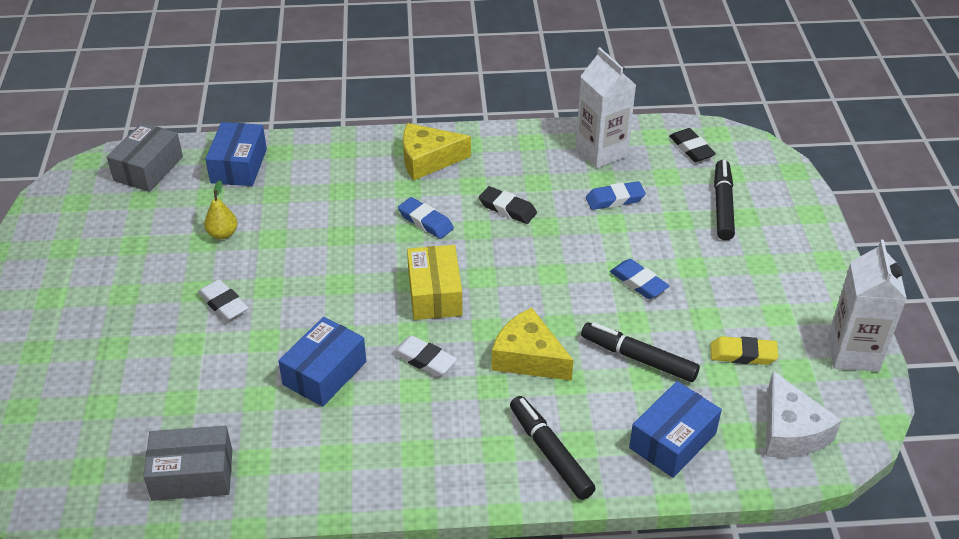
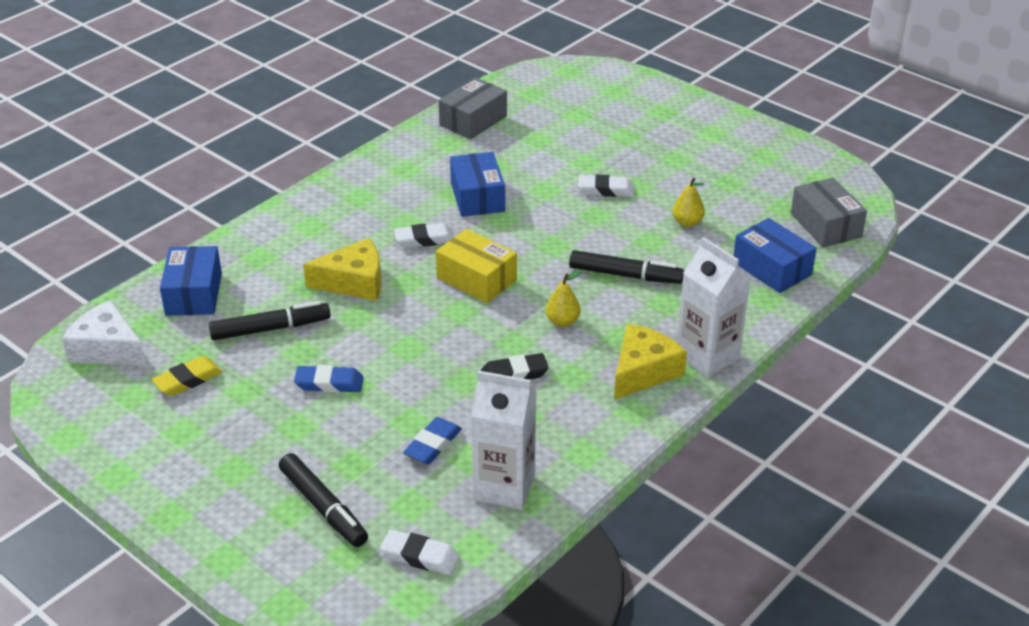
camera: 135 degrees right, 5 degrees down
(425, 221) = (562, 321): blue eraser -> yellow pear
(550, 453) = (273, 242): black marker -> black marker (625, 275)
(691, 148) = (420, 556): black eraser -> white eraser
(853, 353) = (90, 437): white carton -> white carton (707, 357)

